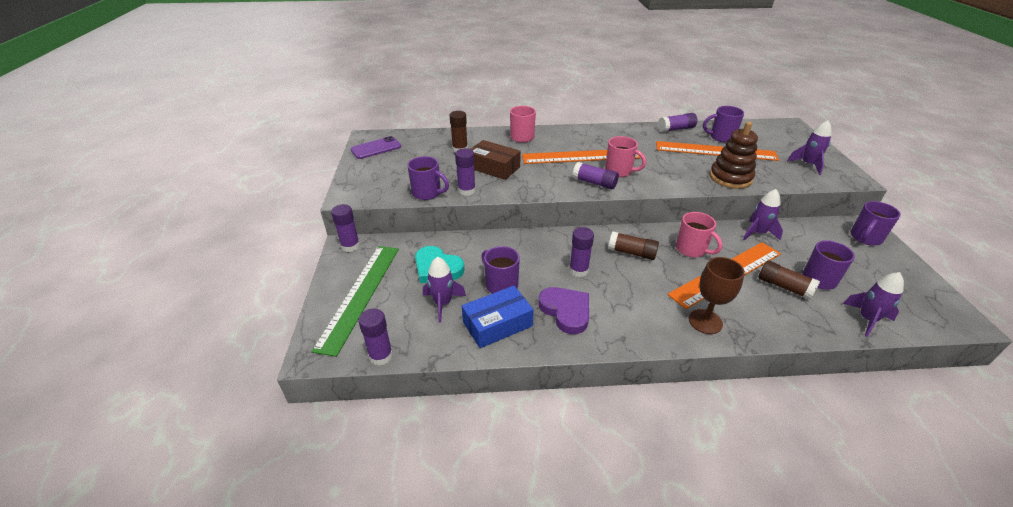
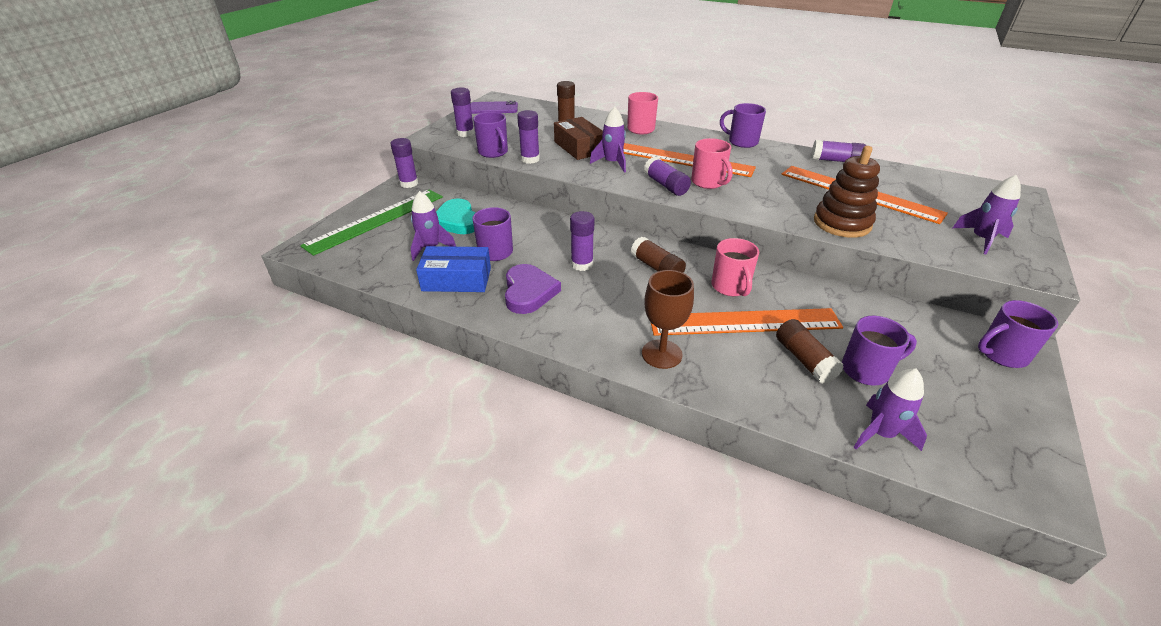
camera: 30 degrees right, 0 degrees up
(381, 356) = (343, 267): purple glue stick -> purple glue stick (465, 133)
(721, 137) = (887, 182): purple mug -> purple mug (742, 142)
(757, 233) = (838, 299): purple rocket -> purple rocket (612, 163)

